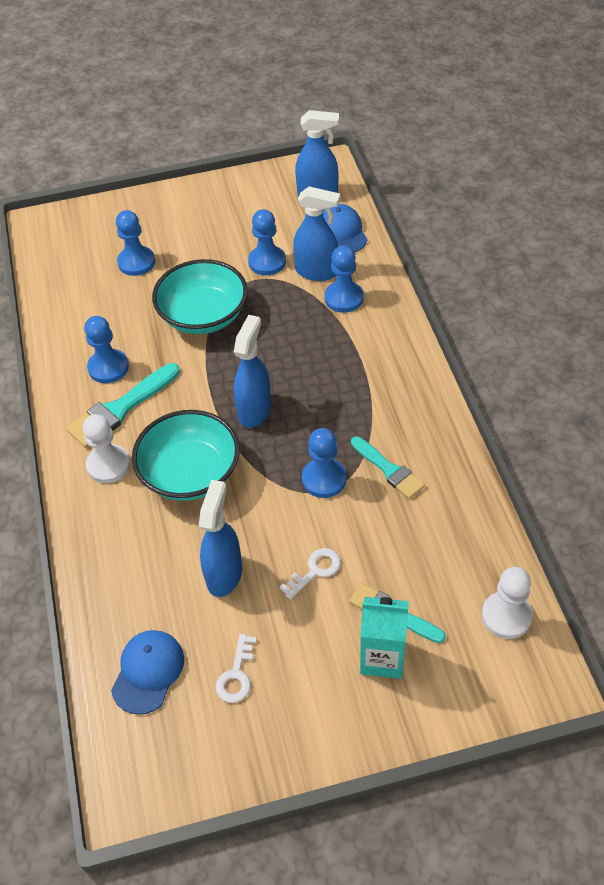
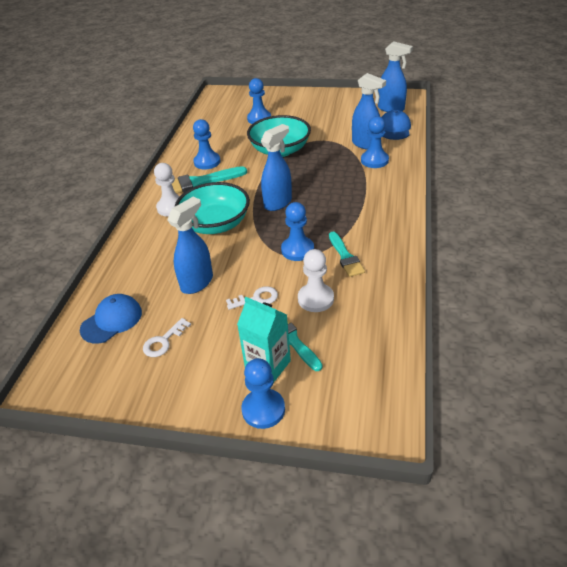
camera: 25 degrees right, 10 degrees down
(267, 262) = (337, 133): blue pawn -> blue pawn (263, 409)
(506, 616) = (377, 371): white pawn -> white pawn (315, 299)

